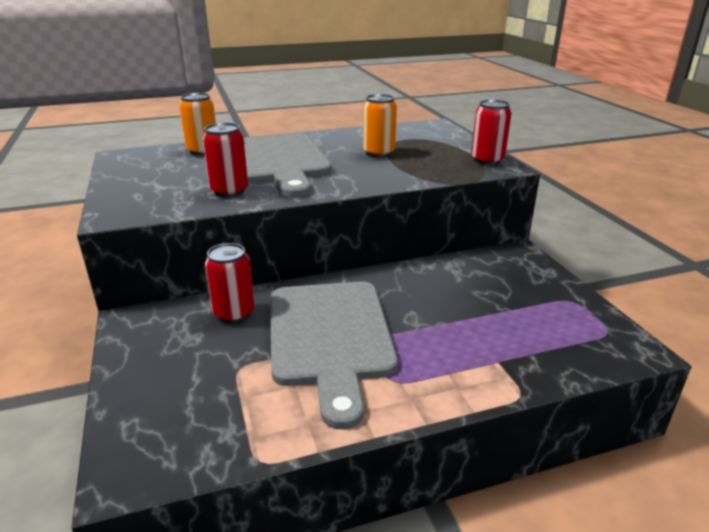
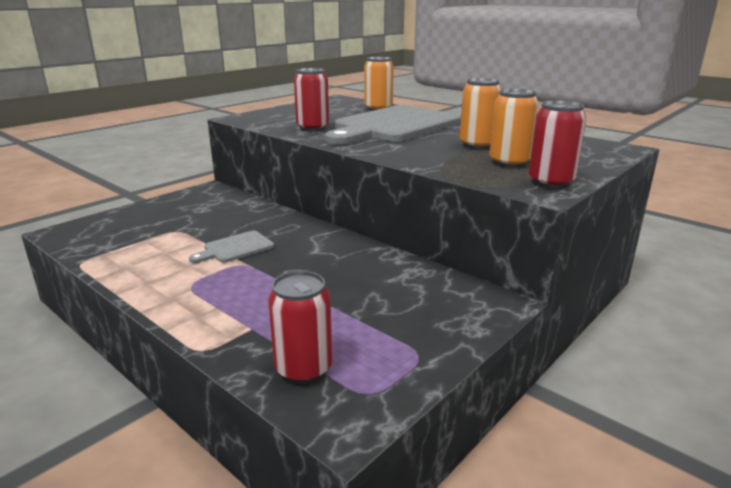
camera: 60 degrees right, 5 degrees down
(234, 313) = (241, 211): red can -> red can (303, 369)
(330, 337) = (235, 248): grey cutting board -> grey cutting board, size x0.43
(433, 157) = (509, 162): none -> orange can

